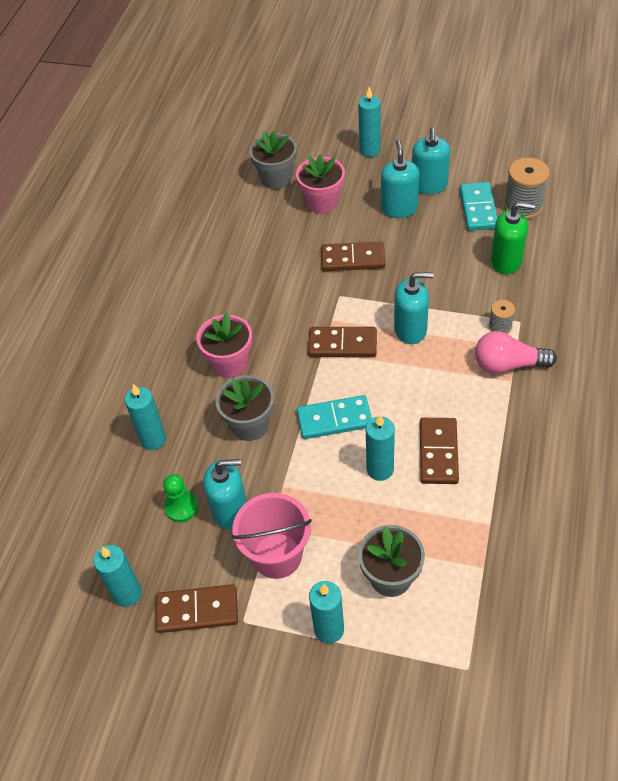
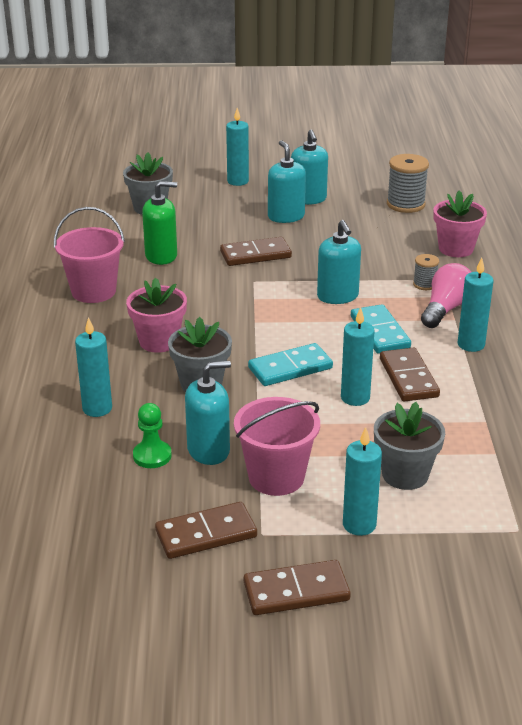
camera: 20 degrees left, 20 degrees down
(127, 593) = (118, 534): turquoise candle -> turquoise candle (471, 344)
(193, 287) = (93, 291): none -> pink bucket
(322, 202) = (205, 220): pink flower pot -> pink flower pot (456, 249)
(342, 344) = (273, 314): brown domino -> brown domino (296, 591)
(410, 329) = (337, 296): turquoise soap dispenser -> turquoise soap dispenser turned 90 degrees clockwise
(478, 208) = (363, 210): turquoise domino -> turquoise domino (379, 332)
(506, 261) = (408, 241): green soap dispenser -> green soap dispenser (161, 256)
(508, 364) = (445, 309): pink light bulb -> pink light bulb turned 135 degrees clockwise

